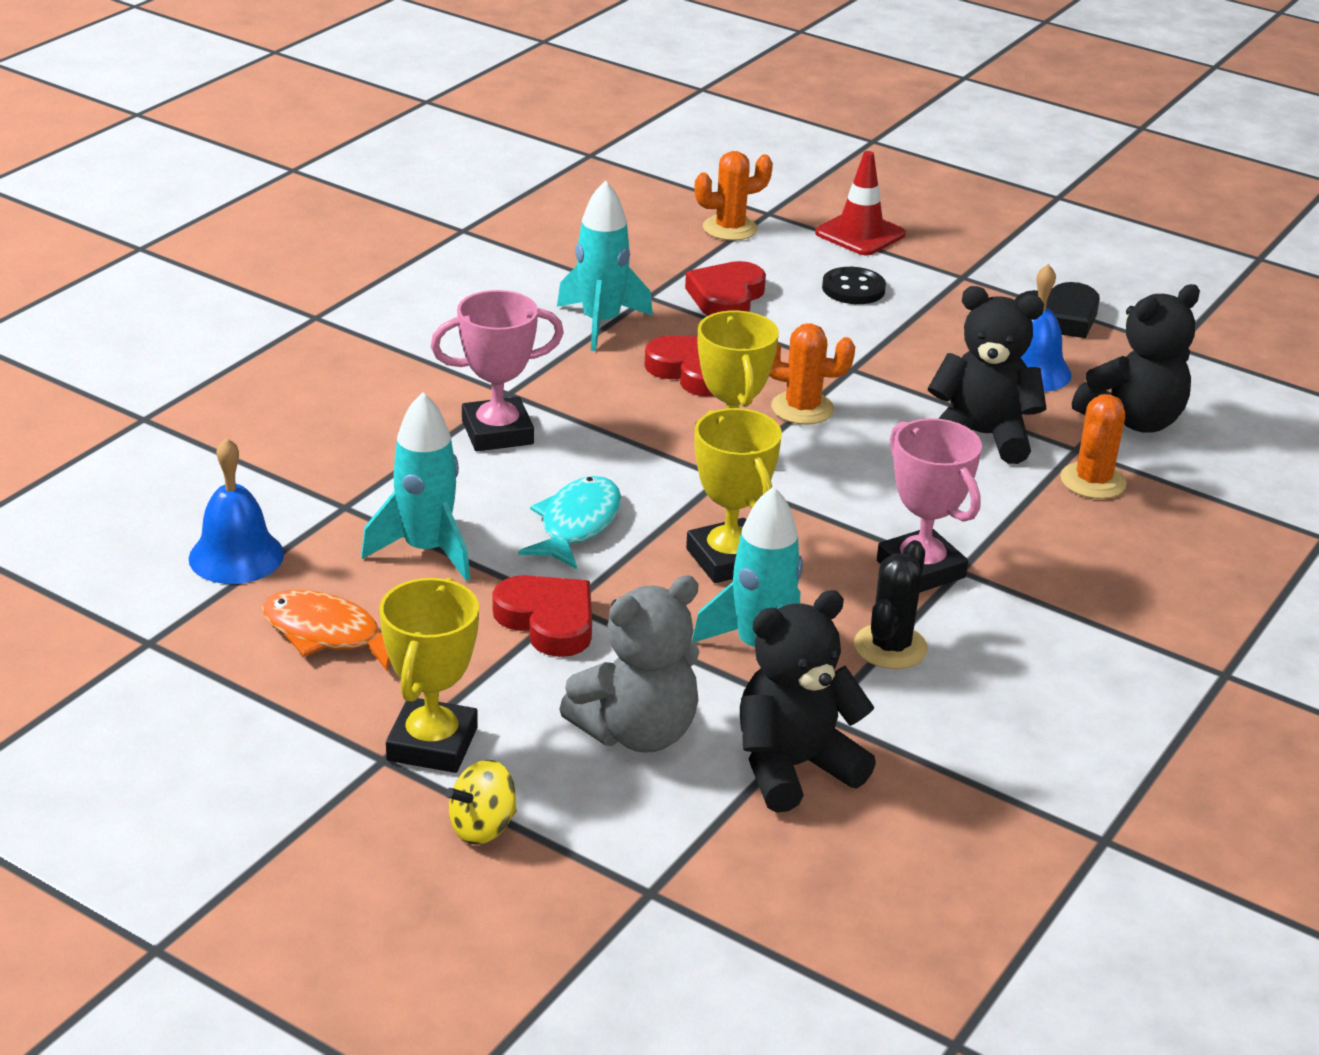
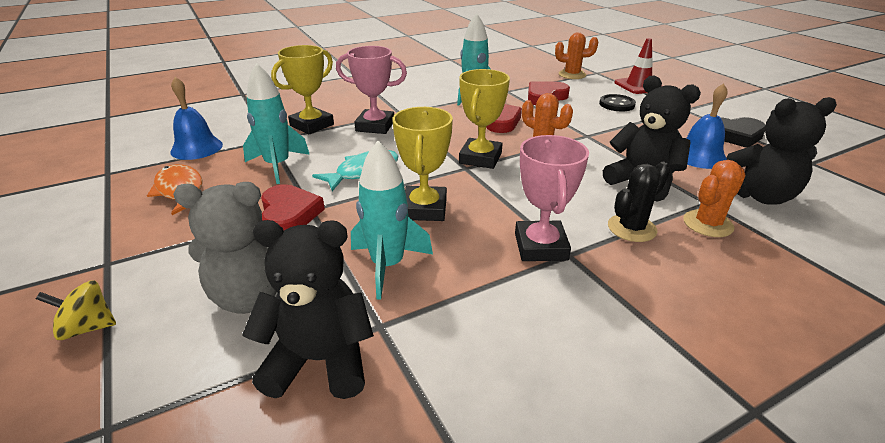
camera: 30 degrees right, 0 degrees up
(432, 744) = (141, 263): yellow trophy -> yellow trophy (312, 125)
(890, 647) = (475, 292): black cactus -> black cactus (631, 228)

